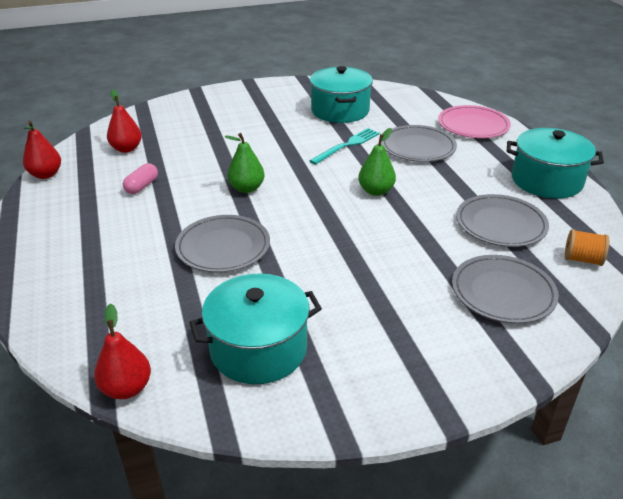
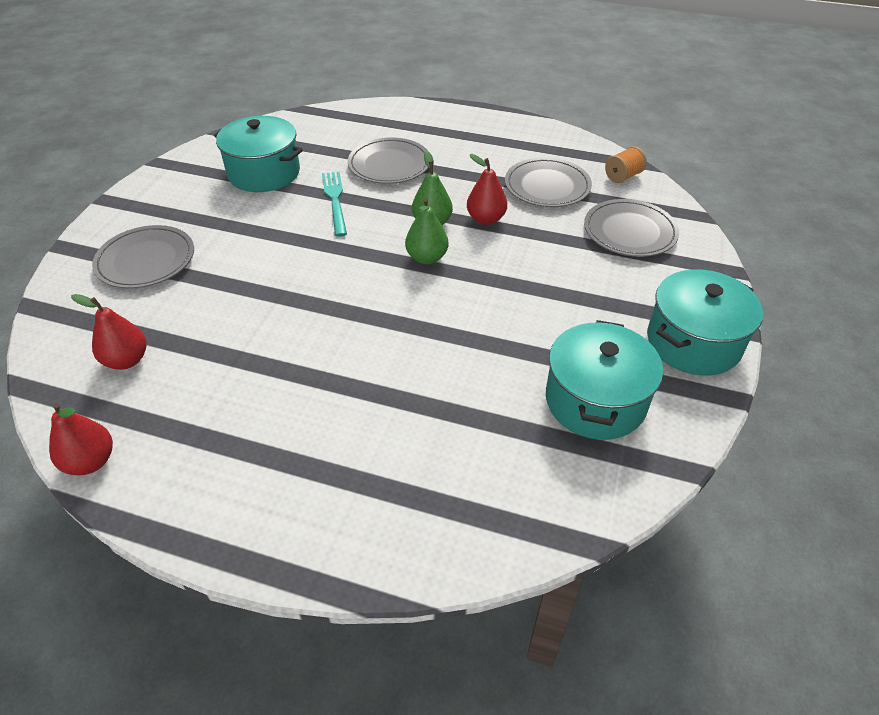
camera: 55 degrees left, 10 degrees up
(126, 388) = (585, 519): red pear -> red pear (486, 219)
(142, 186) = (233, 378): pink capsule -> none
(223, 247) = (422, 360): grey plate -> grey plate (146, 261)
(246, 188) = (334, 299): green pear -> green pear (427, 258)
(473, 125) = (392, 120): pink plate -> none
(546, 181) = (513, 134): turquoise pot -> turquoise pot (693, 342)

